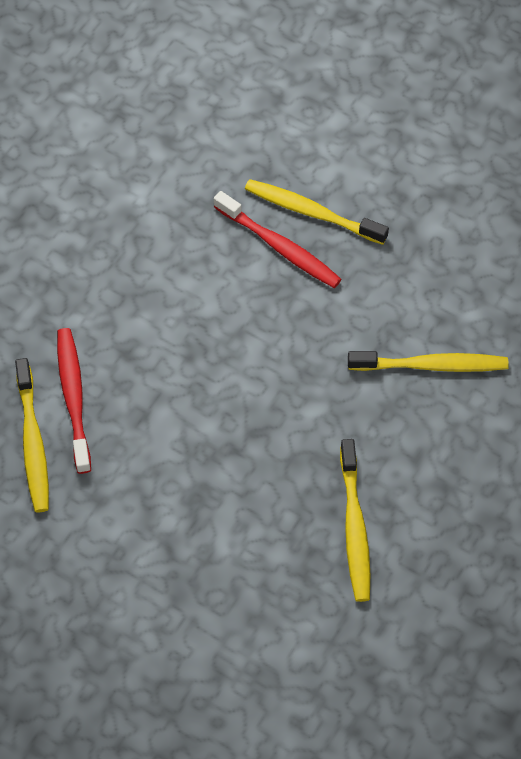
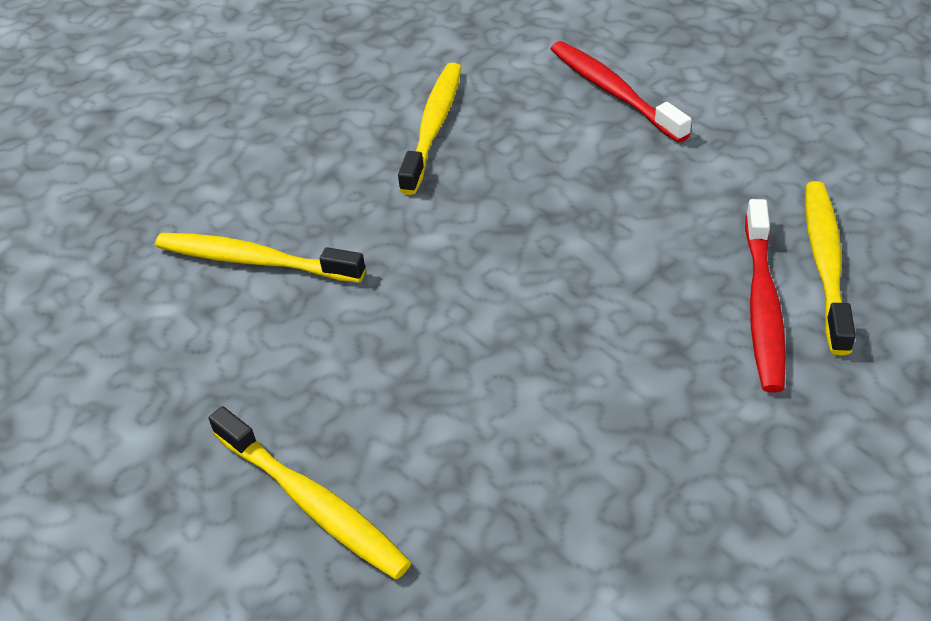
camera: 160 degrees left, 15 degrees down
(280, 247) = (389, 456): red toothbrush -> red toothbrush (613, 91)

